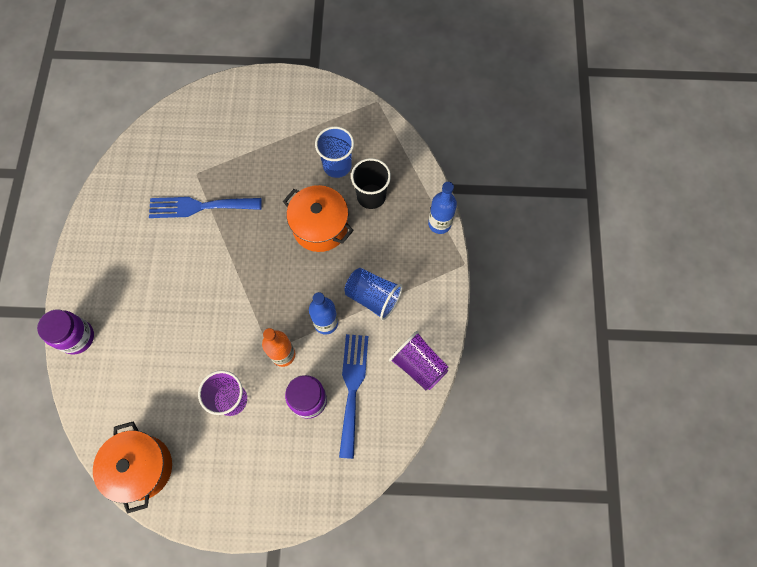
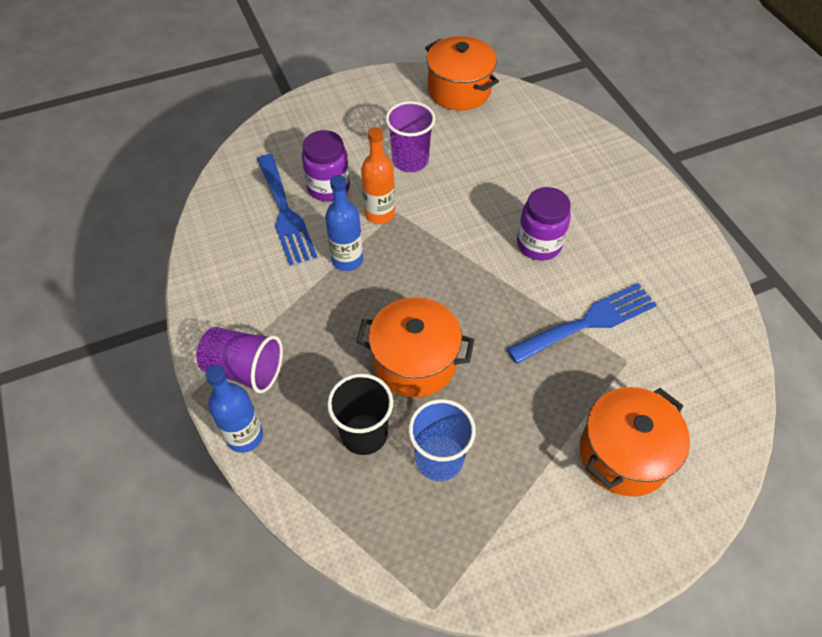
camera: 155 degrees right, 15 degrees down
(77, 337) = (605, 151): purple jar -> purple jar (539, 244)
(238, 127) = (623, 454): none -> orange pot
(373, 297) = (302, 307): blue cup -> none
(418, 365) = (216, 260): purple cup -> purple cup (244, 369)

